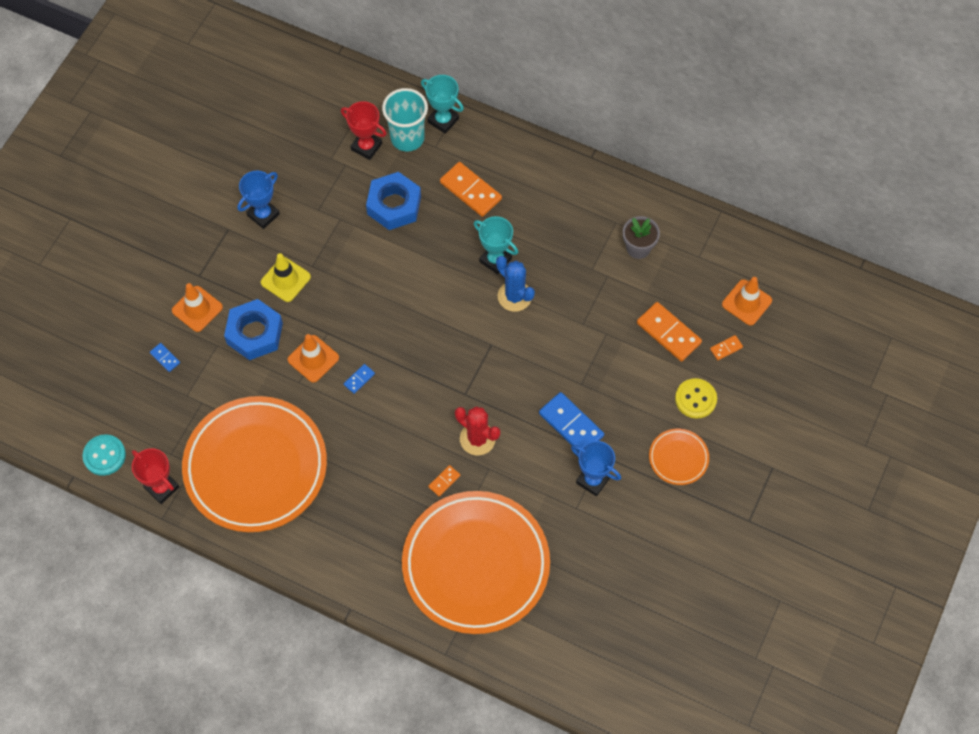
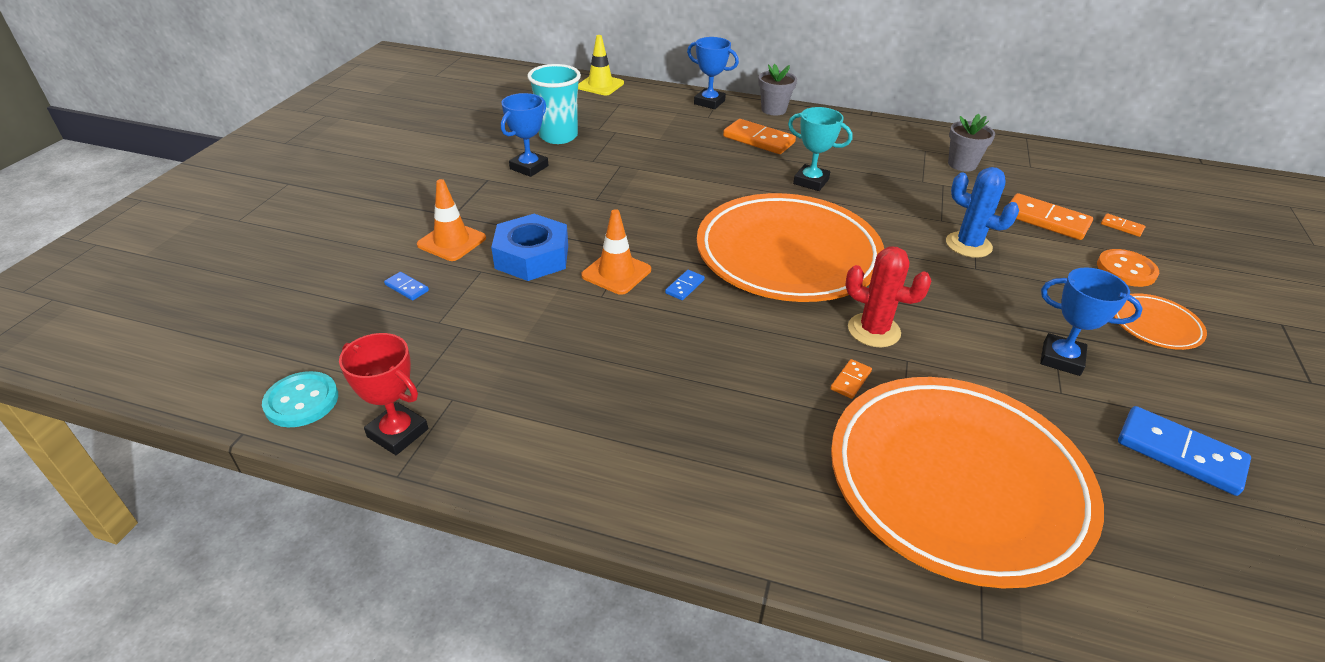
camera: 10 degrees left, 25 degrees down
(256, 467) = (554, 391): orange plate -> orange plate (787, 255)
(285, 279) = (565, 211): yellow traffic cone -> yellow traffic cone (600, 85)
(366, 147) = (635, 120): red trophy -> none
(394, 205) = (678, 153): blue nut -> none
(407, 138) = (676, 113): turquoise cup -> turquoise cup (558, 136)
(443, 120) = (709, 102): turquoise trophy -> blue trophy
(501, 140) = (773, 110): none -> grey flower pot
(514, 296) = (848, 205): blue cactus -> blue cactus (968, 245)
(571, 424) = (990, 305): blue domino -> blue domino (1180, 453)
(695, 399) = (1126, 270): yellow button -> orange button
(726, 348) = (1121, 227): orange domino -> orange domino turned 75 degrees clockwise
(746, 302) = (1111, 192): orange traffic cone -> none

